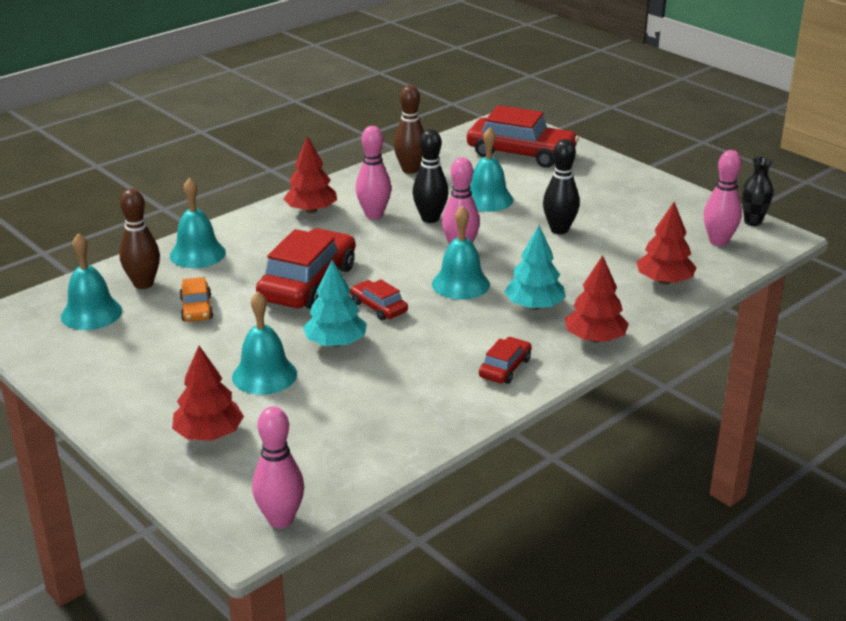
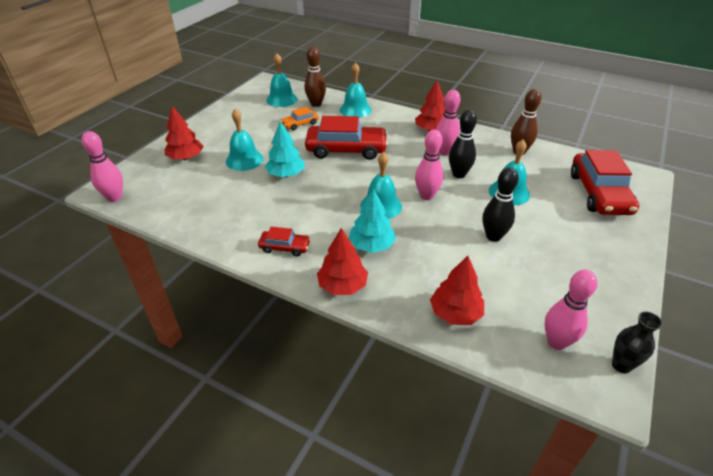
camera: 70 degrees right, 10 degrees up
(378, 307) = (333, 180): red car -> none

